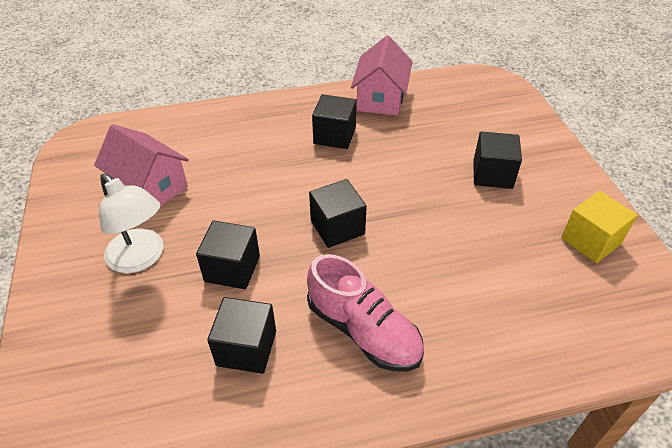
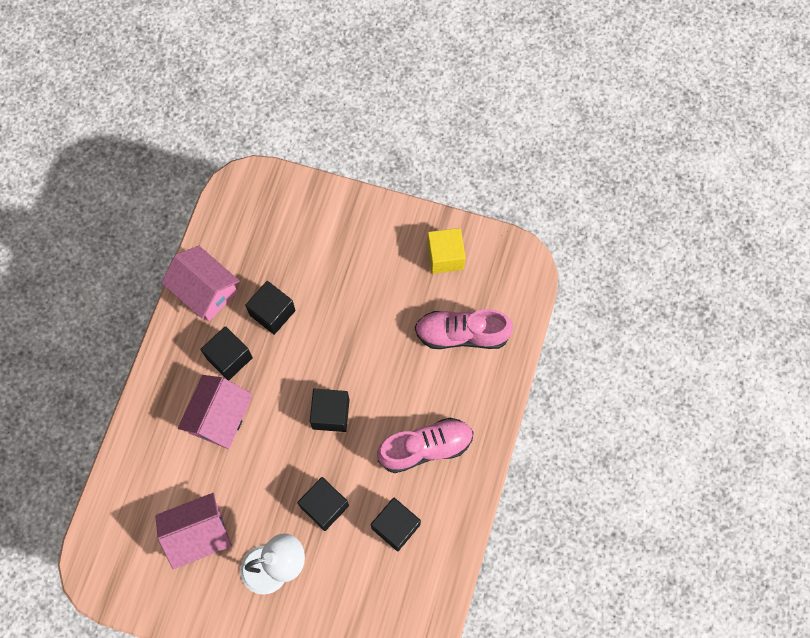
camera: 60 degrees left, 25 degrees up
(274, 153) = (220, 417): none -> pink house
(492, 174) = (348, 270): black cube -> black cube (272, 313)
(525, 299) = (462, 334): none -> pink shoe

